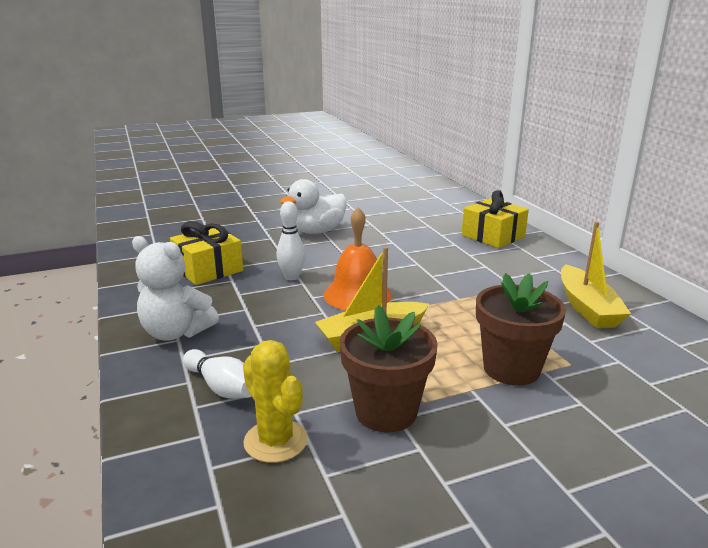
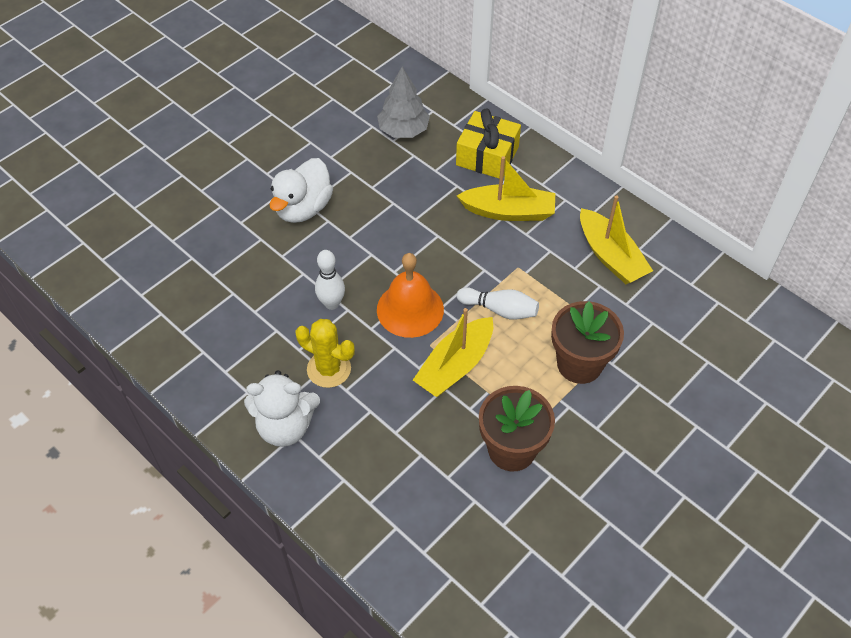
camera: 25 degrees left, 30 degrees up
(208, 269) = (239, 321): yellow gift -> none
(221, 387) = (374, 475): white bowling pin -> white bowling pin (499, 310)
(275, 441) = (452, 510): yellow cactus -> yellow cactus (329, 369)
(429, 214) = (403, 130): none -> grey tree
(494, 264) = (508, 211): none -> yellow boat

